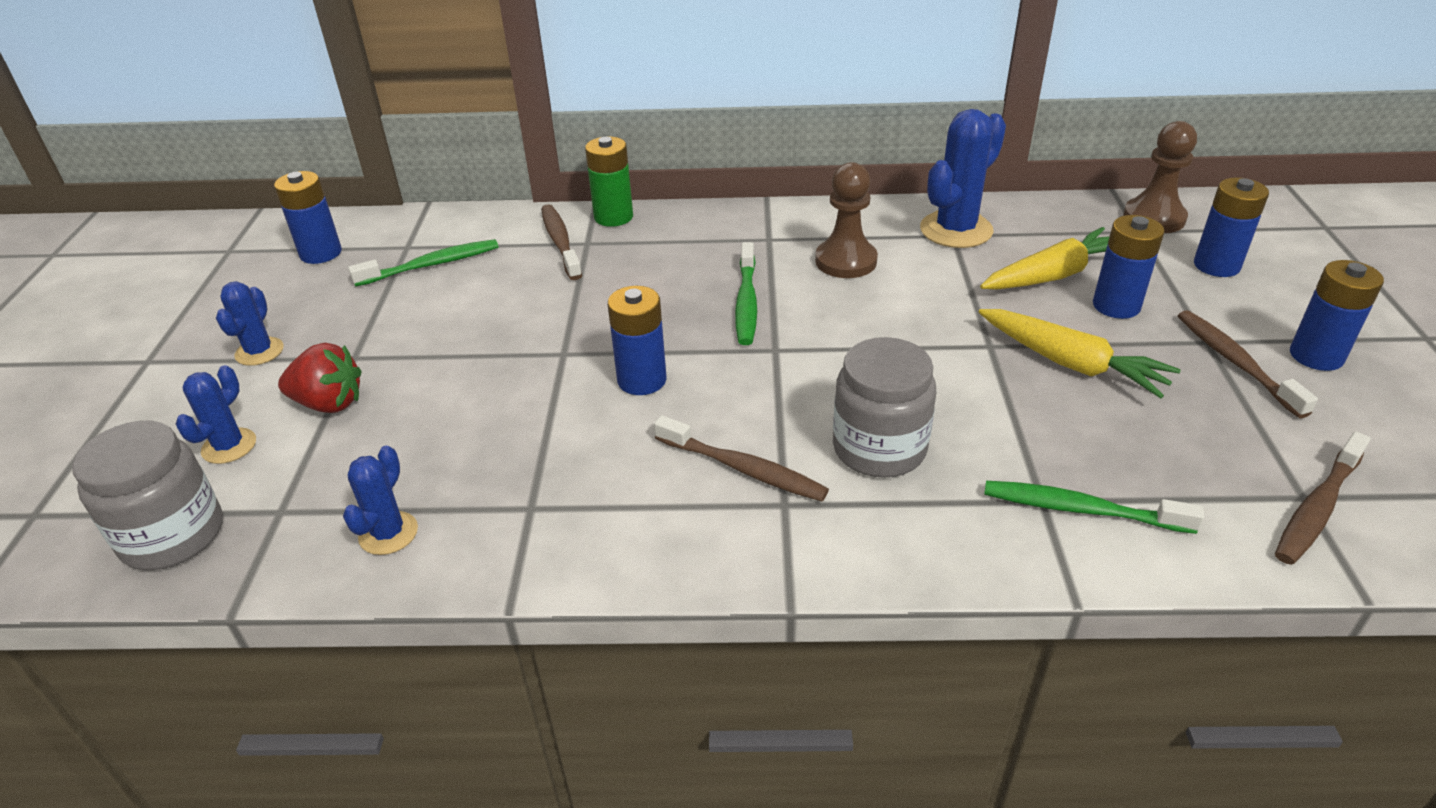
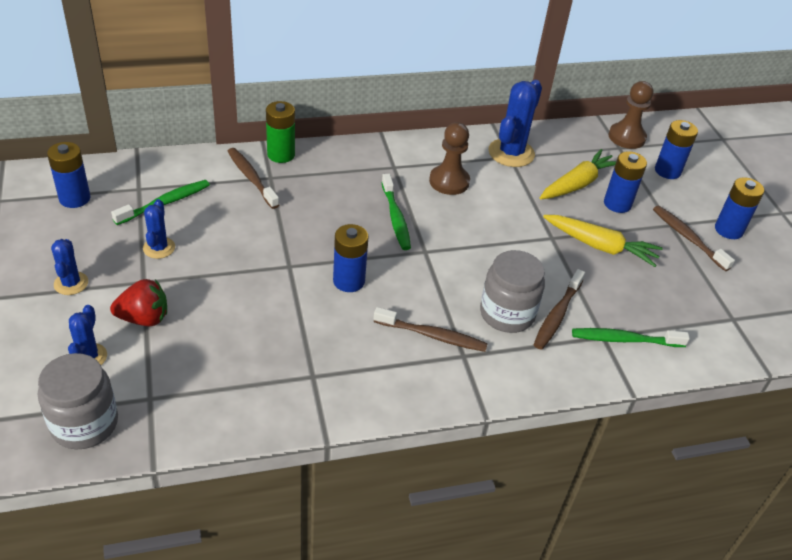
camera: 20 degrees left, 5 degrees up
(388, 533) = (230, 404): blue cactus -> blue cactus (159, 248)
(1317, 508) = (740, 325): brown toothbrush -> brown toothbrush (557, 315)

